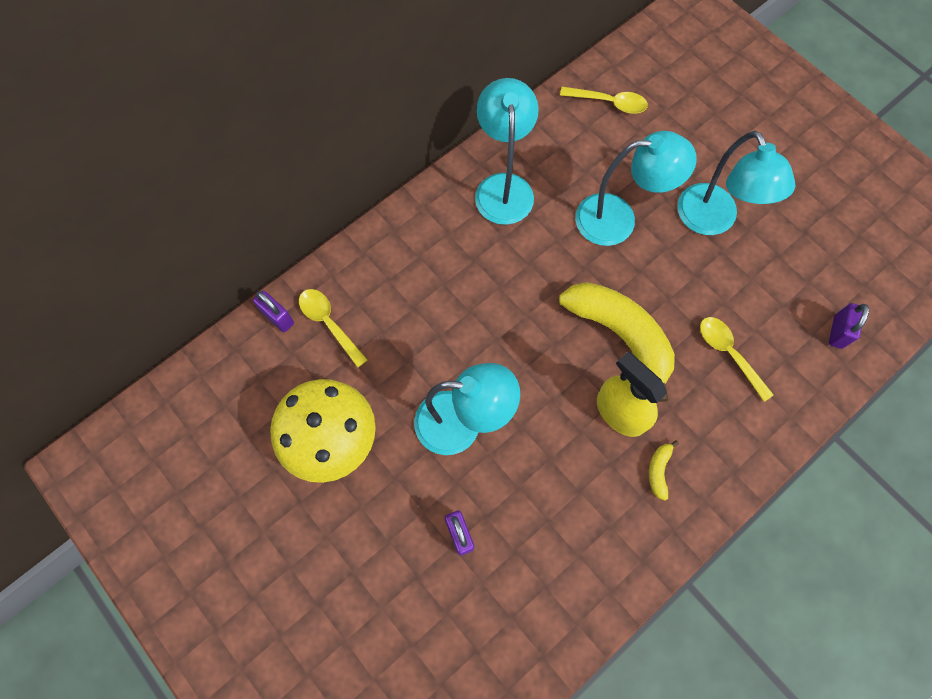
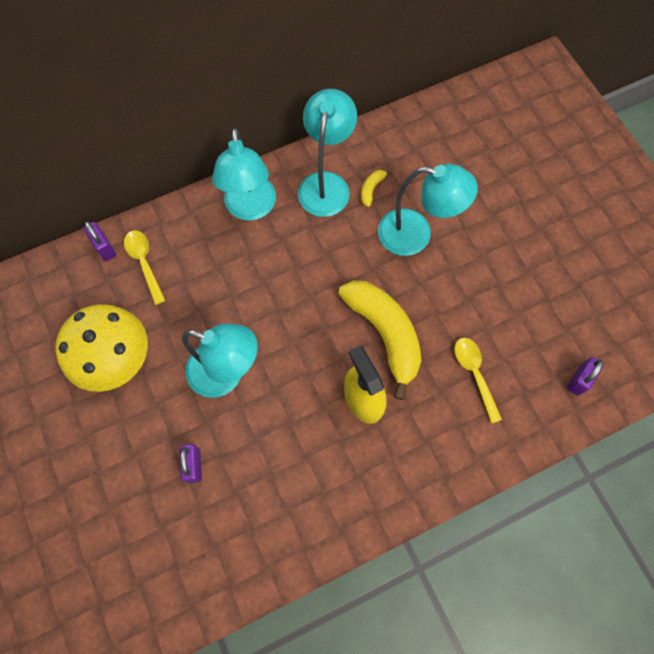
camera: 15 degrees right, 0 degrees up
(609, 103) = (441, 133): yellow spoon -> none
(659, 470) = (380, 458): yellow banana -> yellow banana (371, 189)
(712, 221) = (498, 256): turquoise lamp -> turquoise lamp (250, 208)

